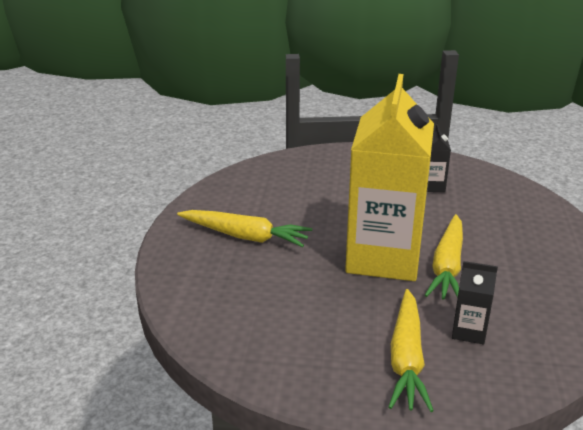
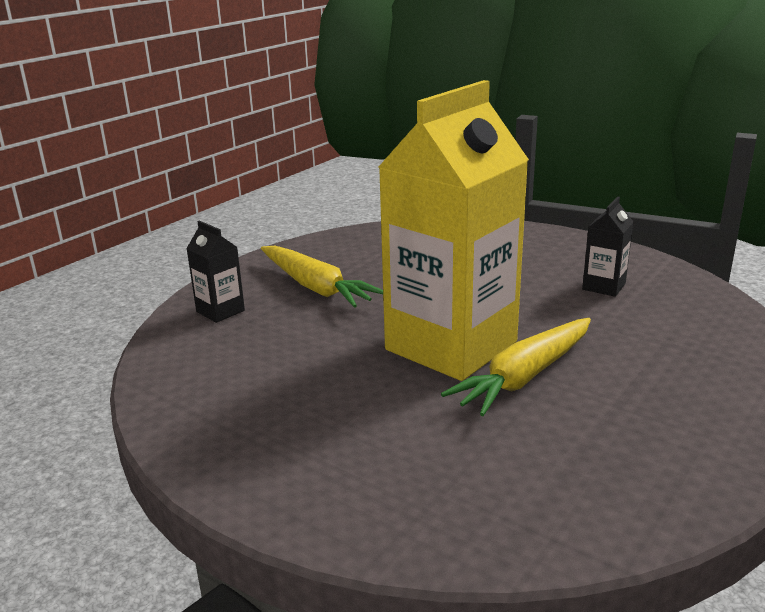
camera: 30 degrees right, 5 degrees down
(406, 359) = (351, 461): yellow carrot -> none
(469, 331) = (469, 458): black carton -> black carton (220, 311)

